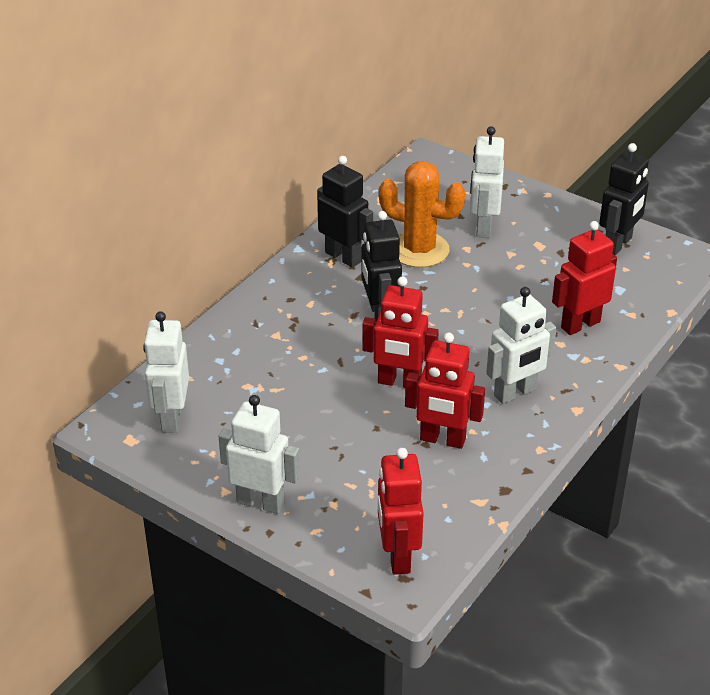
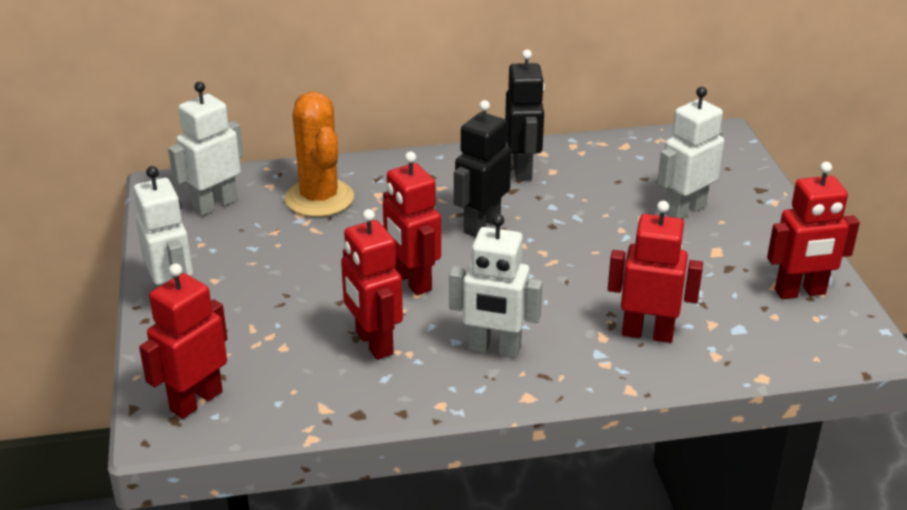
camera: 45 degrees right, 5 degrees down
(419, 250) = (595, 197): orange cactus -> orange cactus (319, 198)
(618, 244) = (800, 292): black robot -> red robot

